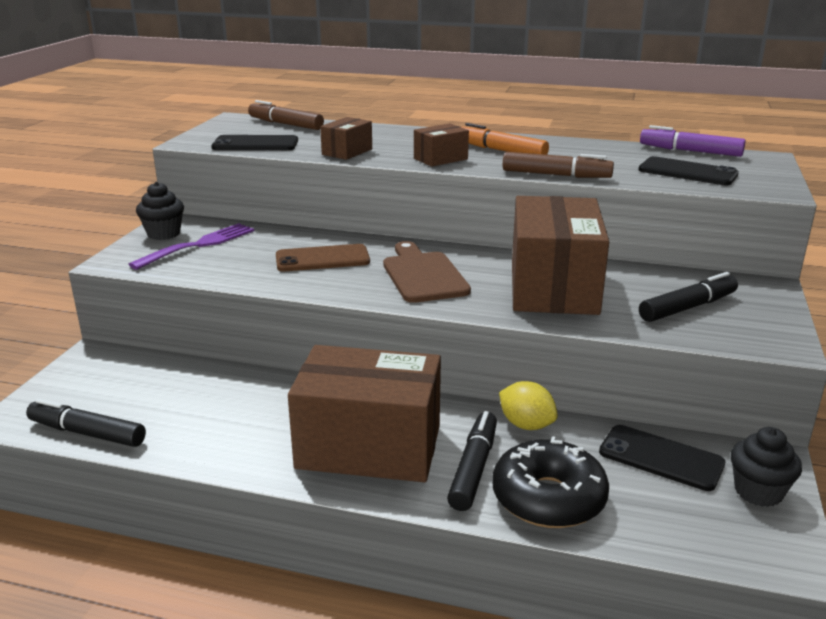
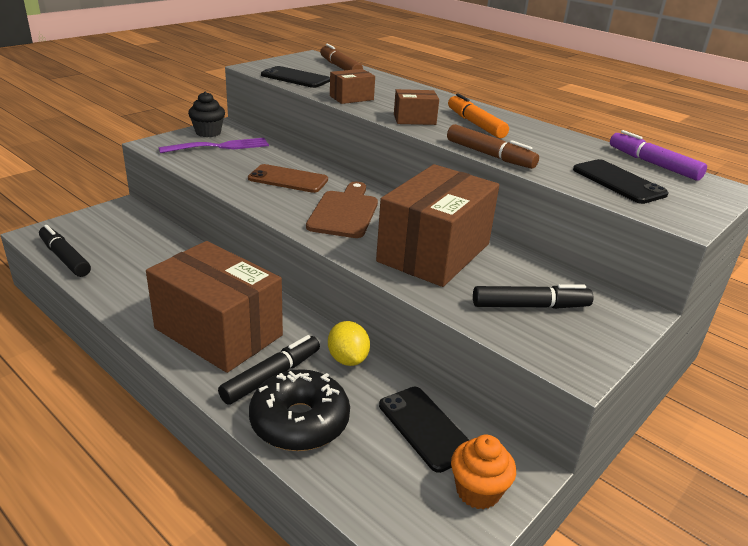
camera: 25 degrees right, 5 degrees up
(758, 492) = (478, 491): black cupcake -> orange cupcake

